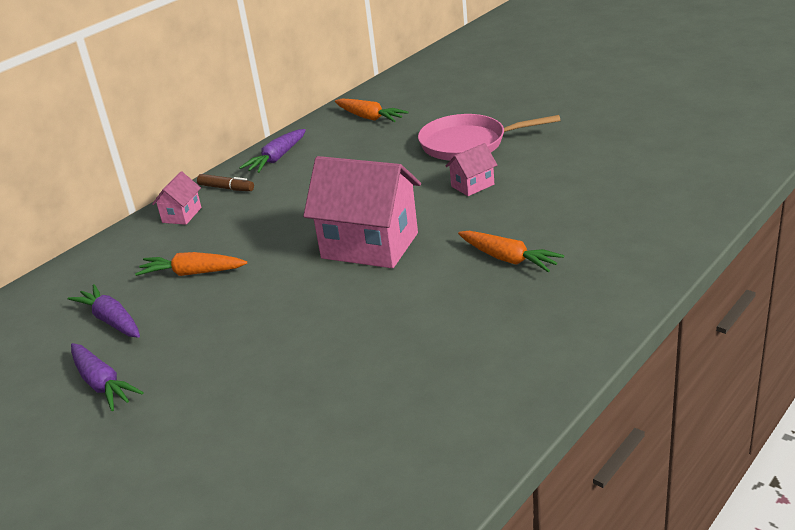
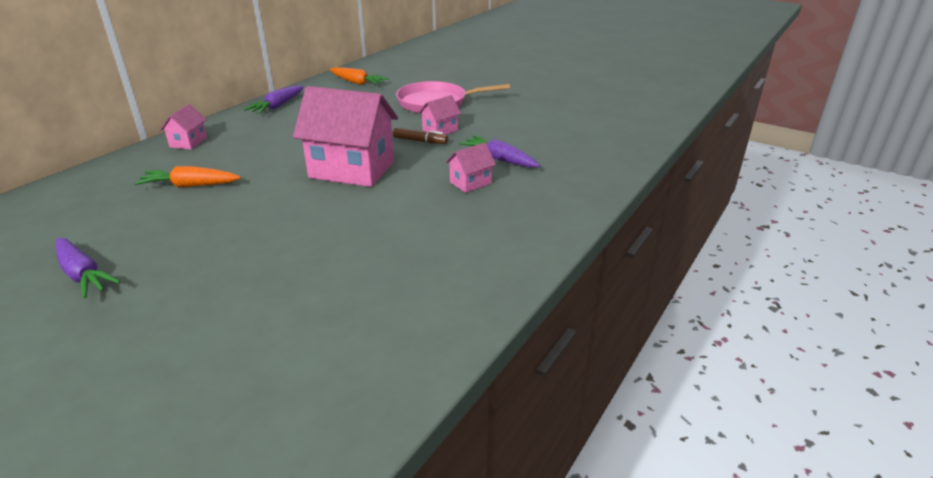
camera: 10 degrees left, 0 degrees up
(111, 320) = (105, 221): purple carrot -> purple carrot (499, 159)
(226, 188) = (231, 125): brown marker -> brown marker (420, 141)
(508, 259) = (470, 183): orange carrot -> pink house

